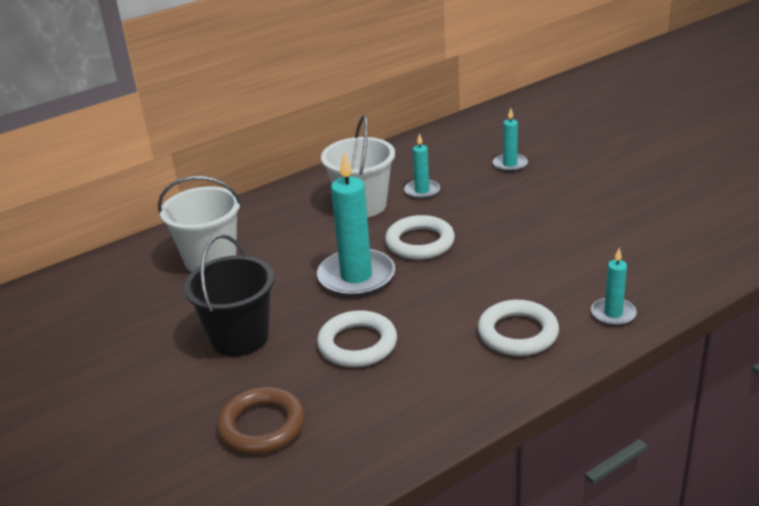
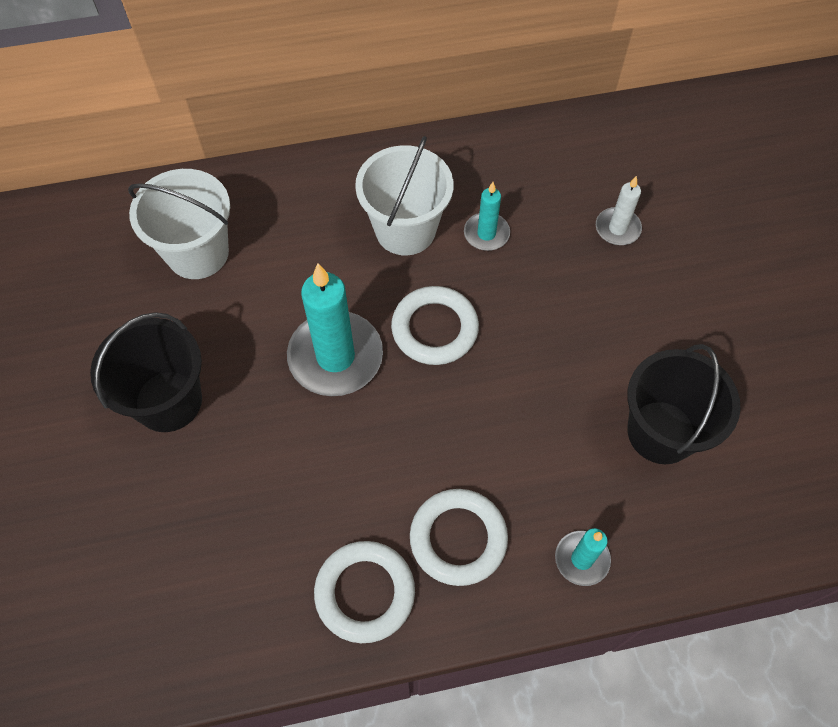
camera: 20 degrees right, 30 degrees up
(262, 426) = (127, 551): brown ring -> none
(357, 344) = (281, 471): white ring -> white ring (365, 593)
(510, 164) = (617, 228): turquoise candle -> white candle
(615, 241) = (661, 432): none -> black bucket

